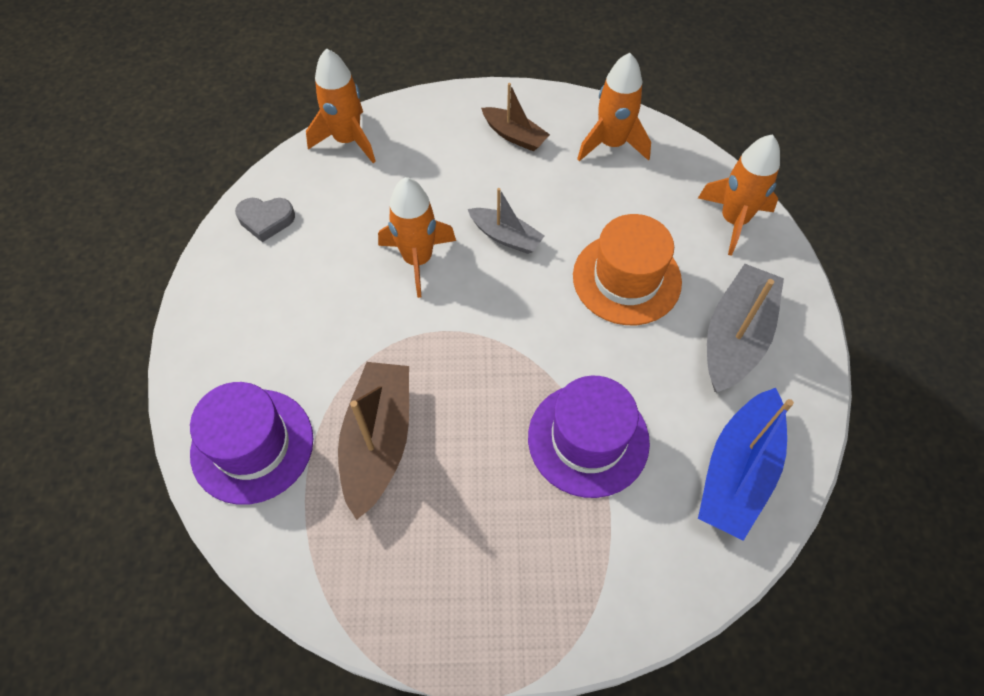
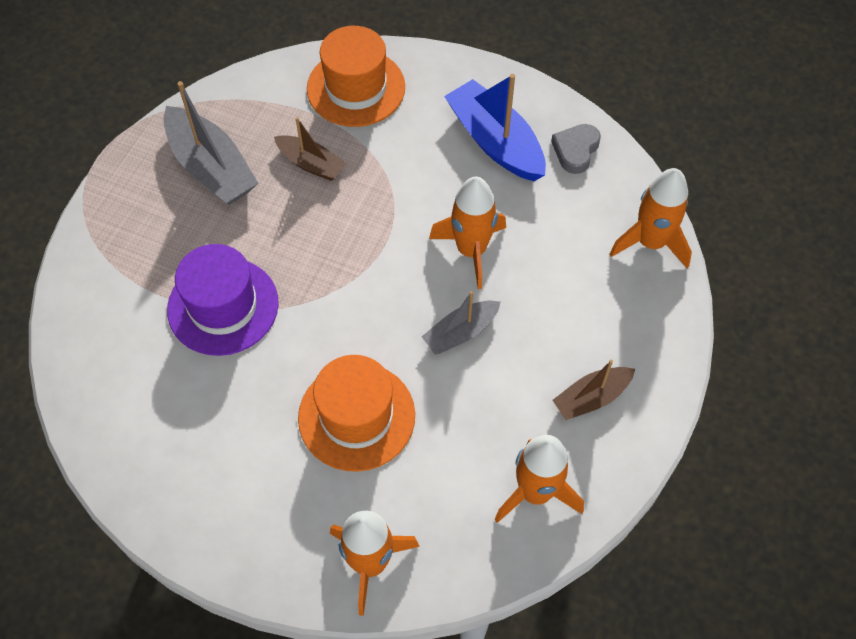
camera: 115 degrees right, 0 degrees up
(252, 445) = (356, 88): purple hat -> orange hat
(378, 441) = (311, 164): brown boat -> brown boat, size x0.59
(735, 337) = (241, 480): grey boat -> grey boat (211, 167)
(738, 472) = (124, 404): blue boat -> blue boat (495, 142)

